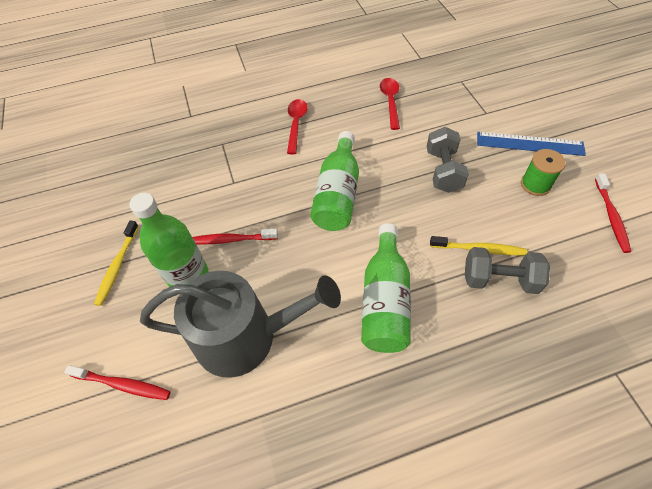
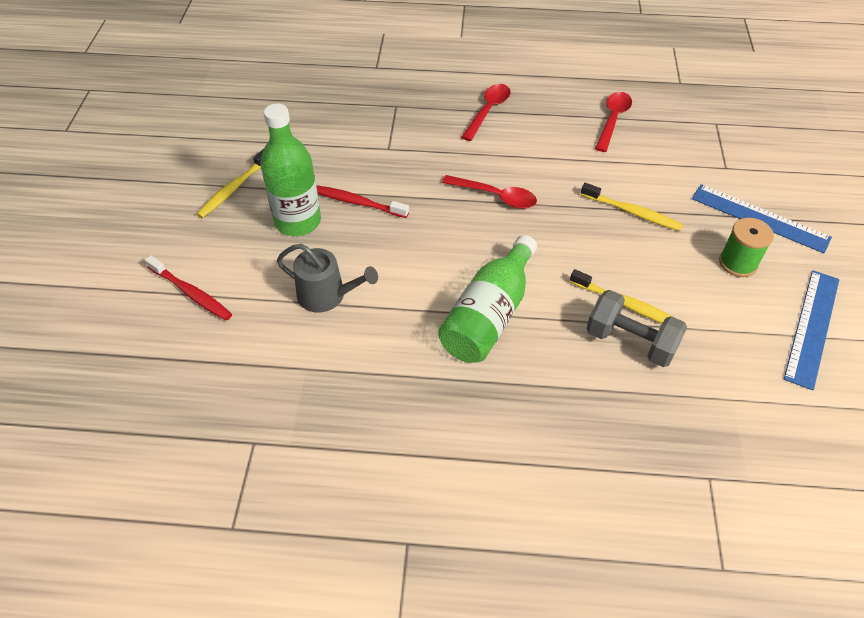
camera: 20 degrees right, 5 degrees down
(245, 336) = (327, 295): grey watering can -> grey watering can, size x0.54
(338, 194) = (495, 196): green bottle -> red spoon
(443, 171) = (632, 212): grey dumbbell -> yellow toothbrush
(611, 216) = (812, 327): red toothbrush -> blue ruler

